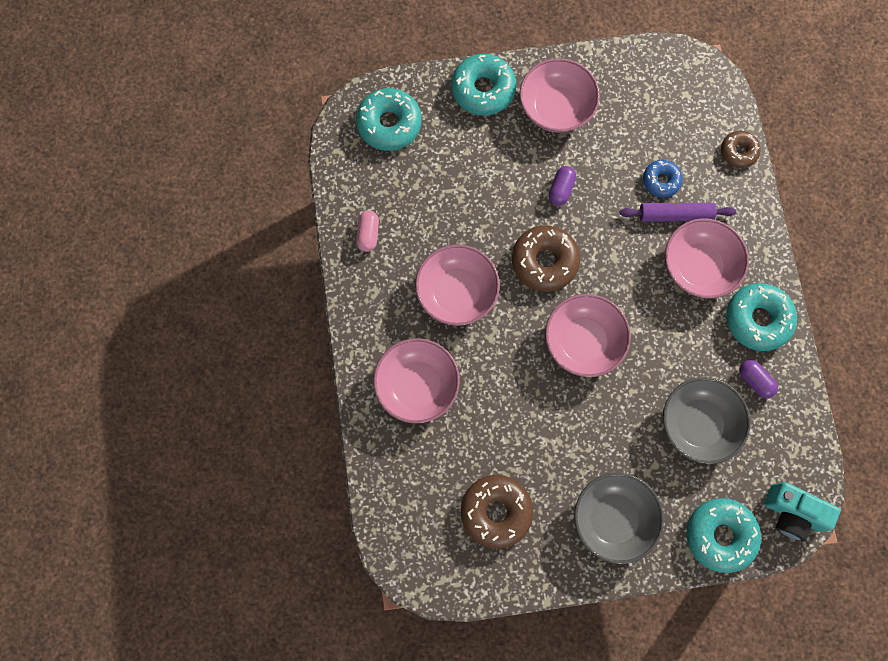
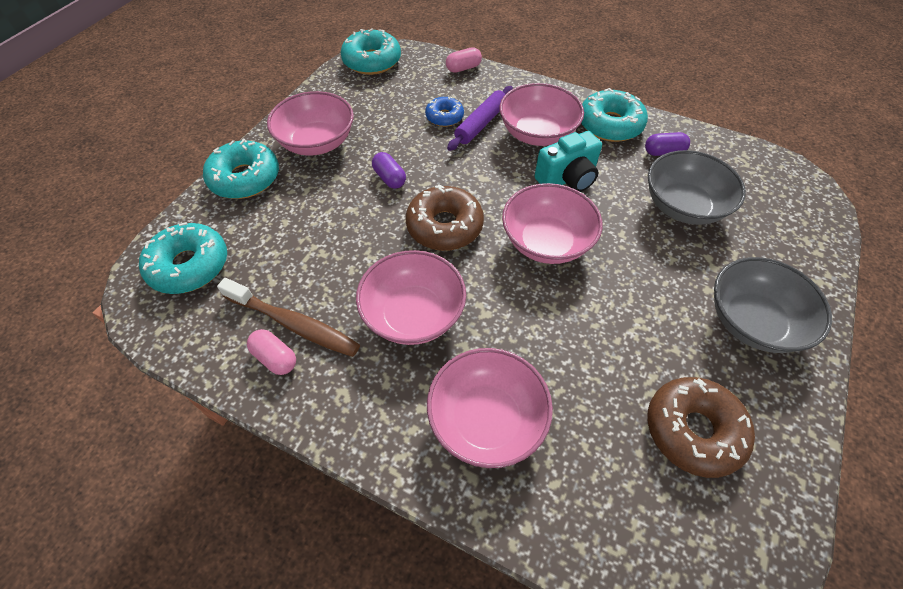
camera: 55 degrees left, 20 degrees down
(397, 225) = (294, 324): none -> brown toothbrush
(720, 535) = (806, 248): turquoise donut -> turquoise donut (372, 61)
(738, 152) = (463, 68): brown donut -> pink capsule
(792, 513) = (803, 190): turquoise camera -> turquoise camera (567, 179)

